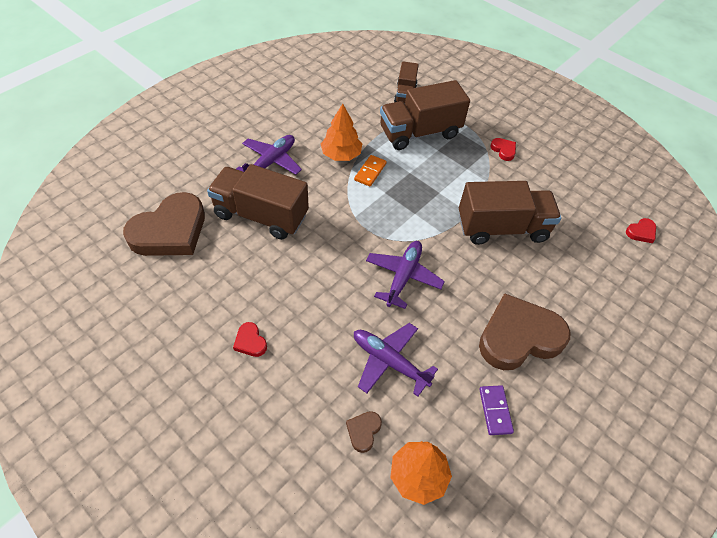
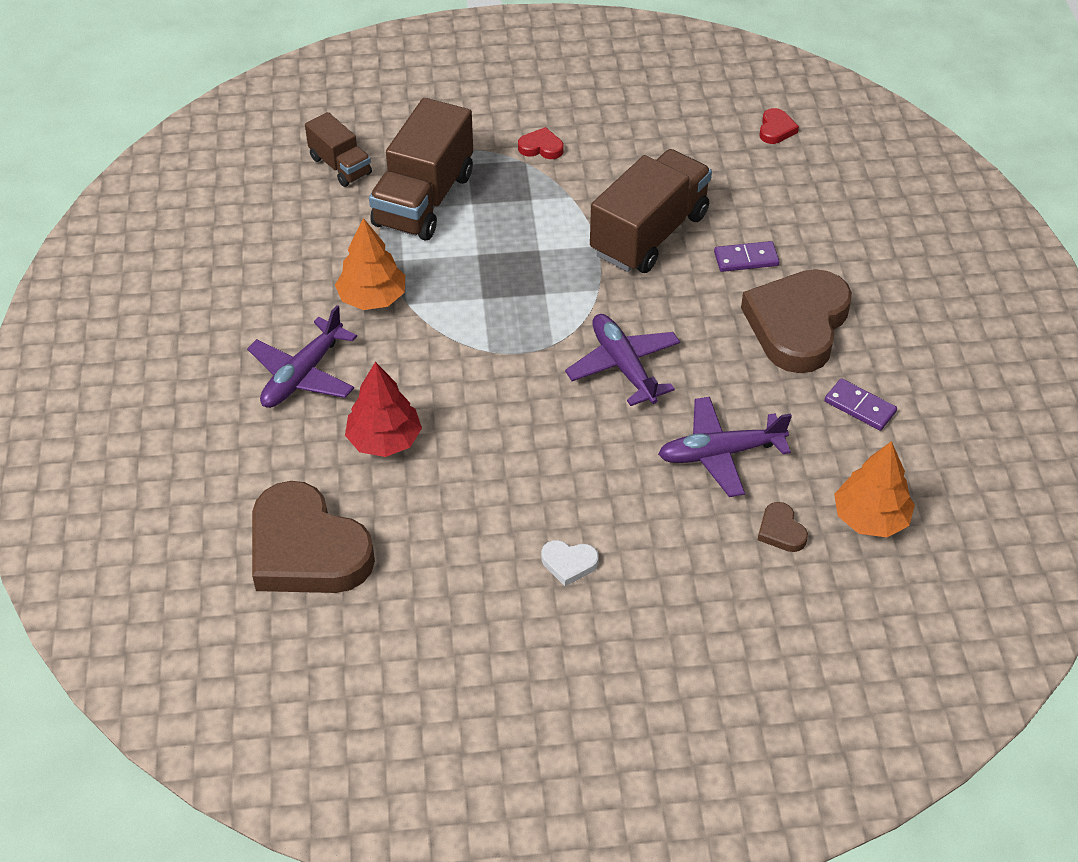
camera: 45 degrees left, 5 degrees down
(170, 231) = (307, 549): brown heart -> brown heart turned 135 degrees clockwise
(250, 342) = (569, 563): red heart -> white heart
(261, 215) = (384, 440): brown truck -> red tree
(271, 162) = (303, 375): purple plane -> purple plane turned 135 degrees counterclockwise
(370, 172) = (434, 289): orange domino -> none
(536, 280) = (746, 259): none -> purple domino

